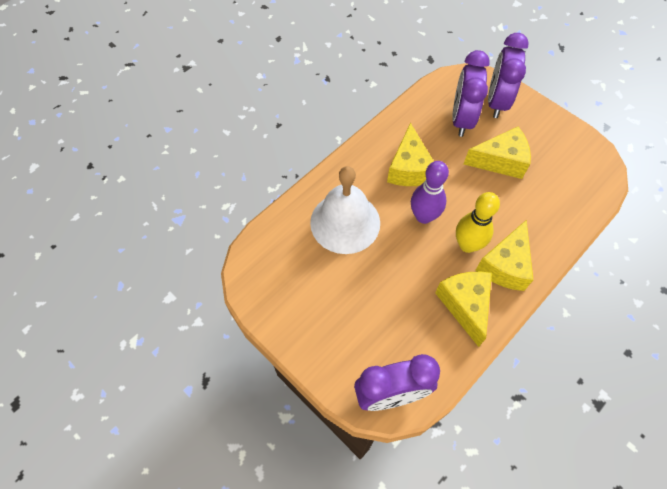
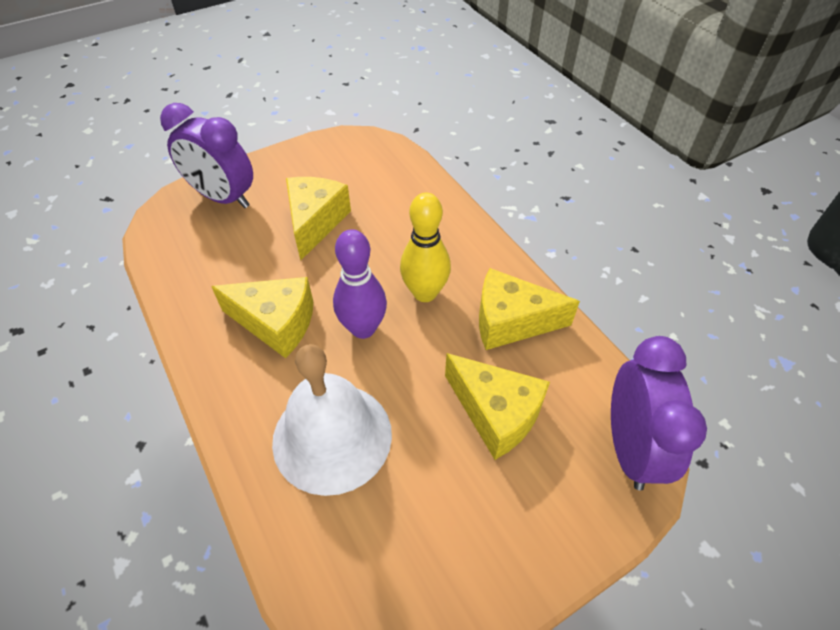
camera: 75 degrees left, 10 degrees down
(461, 119) = (228, 240): purple clock -> none
(505, 265) = (466, 264): yellow cheese -> yellow cheese (496, 413)

